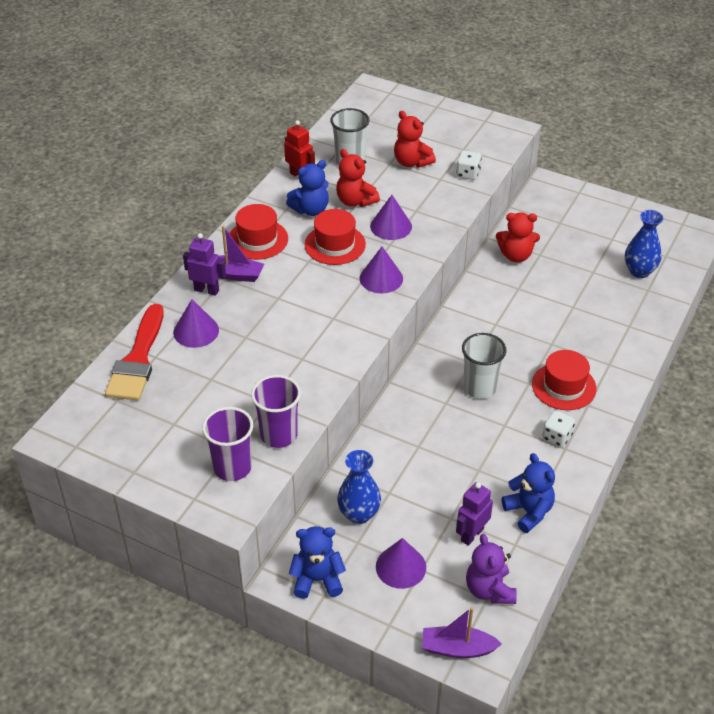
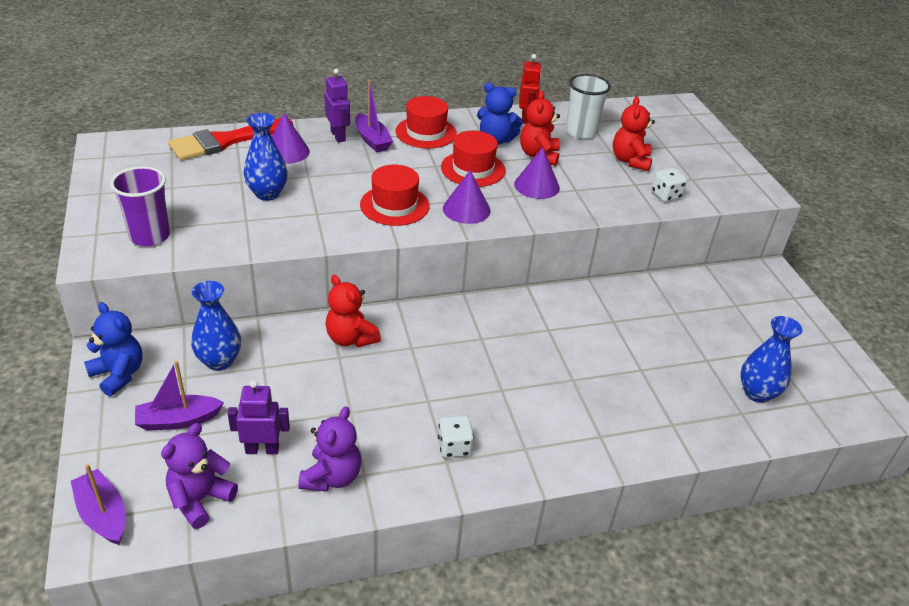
camera: 45 degrees right, 5 degrees down
(245, 372) = (267, 194): none -> blue vase
(279, 435) = (212, 242): purple cup -> none
(401, 567) = (178, 420): purple cone -> purple boat
(479, 388) = (456, 359): white cup -> none
(516, 255) = (651, 299): red teddy bear -> red teddy bear (351, 338)
(528, 512) = (332, 477): blue teddy bear -> purple teddy bear
(564, 386) = (528, 417): red hat -> red hat (394, 205)

